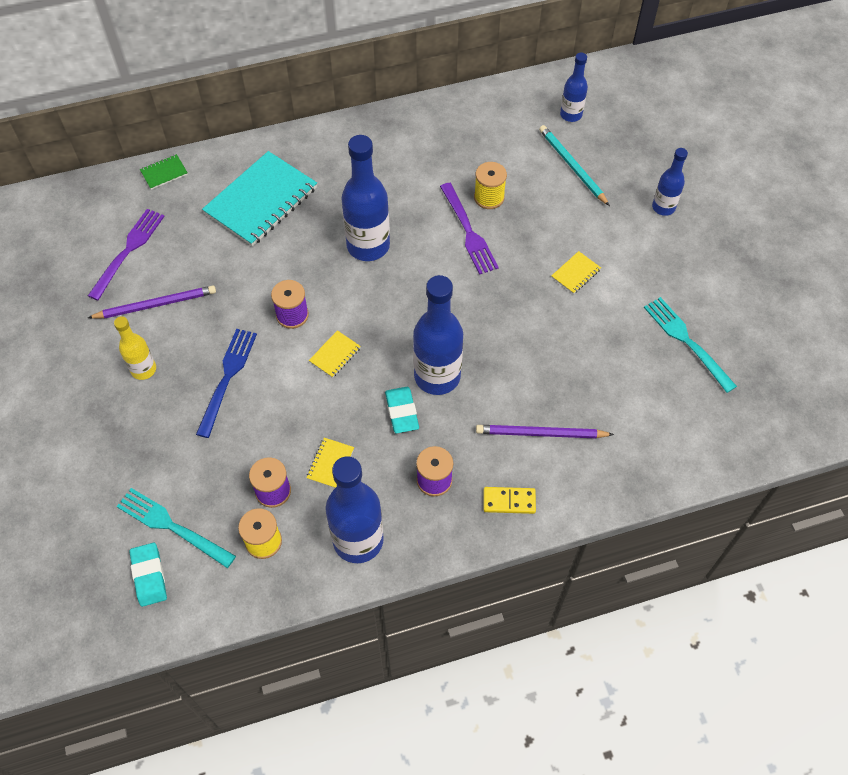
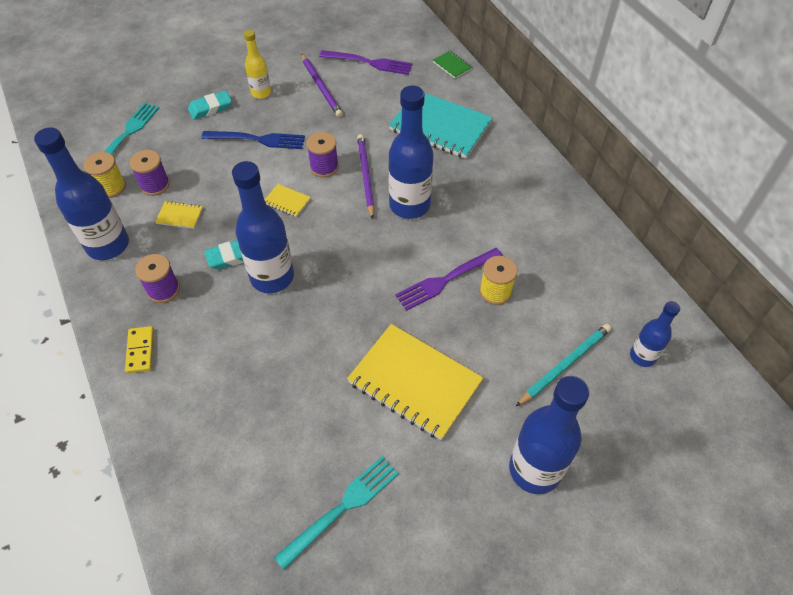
camera: 80 degrees right, 5 degrees down
(149, 576) = (88, 131): turquoise eraser -> turquoise eraser (210, 108)
(541, 433) = (214, 370): purple pencil -> purple pencil (365, 176)
(575, 273) = (414, 382): yellow notebook -> yellow notebook, size x2.37
(663, 207) = (534, 469): blue bottle -> blue bottle, size x1.79

